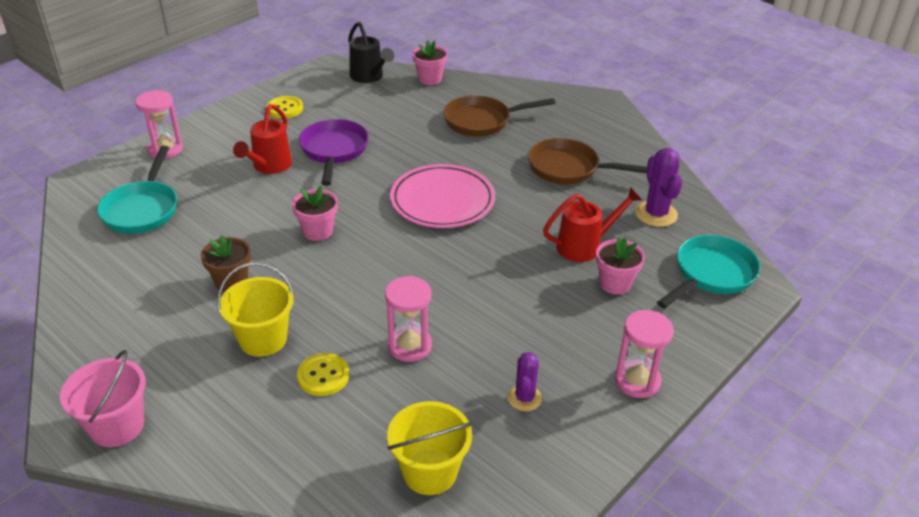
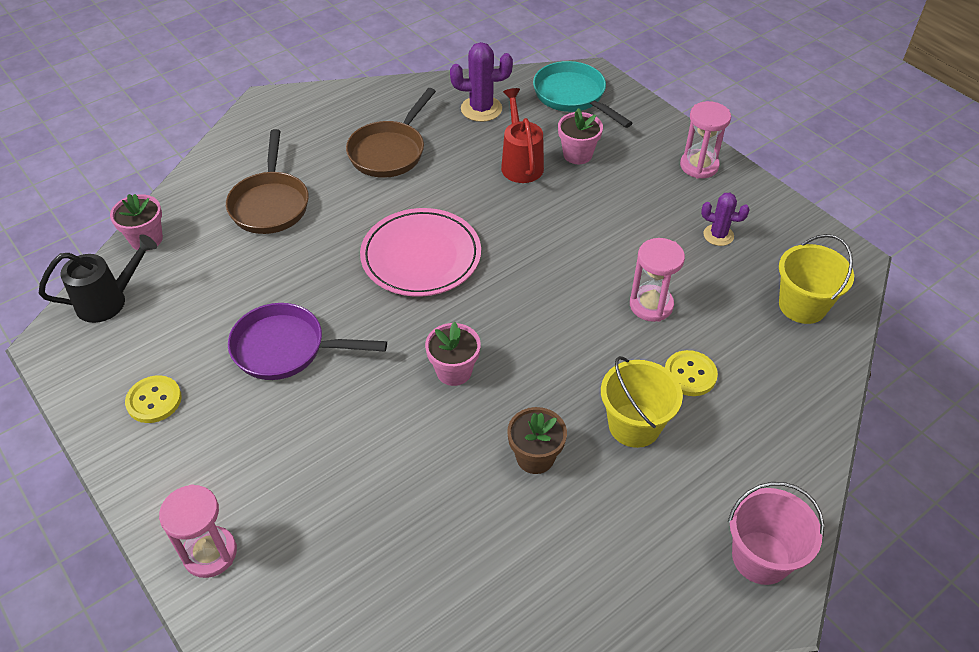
camera: 80 degrees left, 10 degrees up
(142, 209) = (361, 571): turquoise pan -> none
(269, 166) = (299, 419): red watering can -> none

